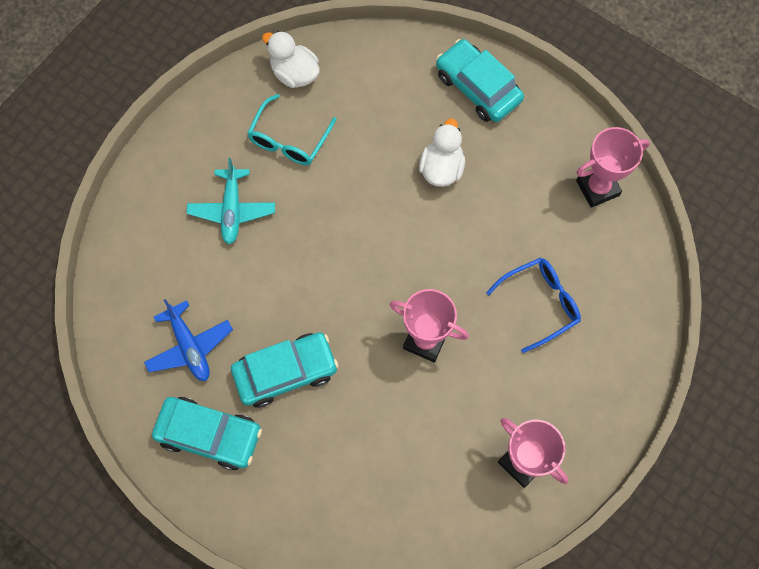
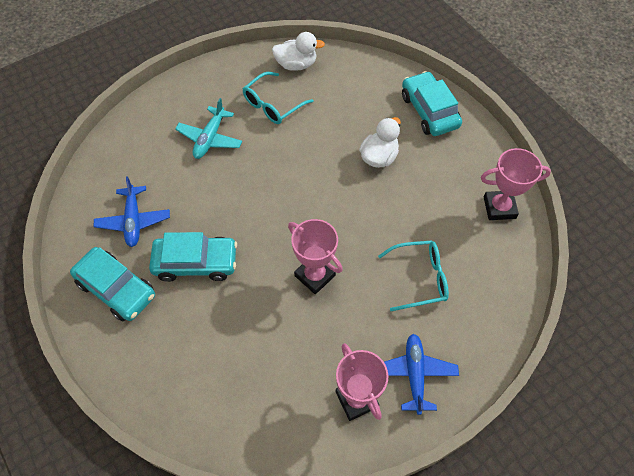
camera: 20 degrees right, 10 degrees down
(294, 73) = (296, 64): white duck -> white duck turned 120 degrees clockwise
(539, 304) = (419, 278): blue glasses -> turquoise glasses
(572, 414) = (414, 374): none -> blue plane

